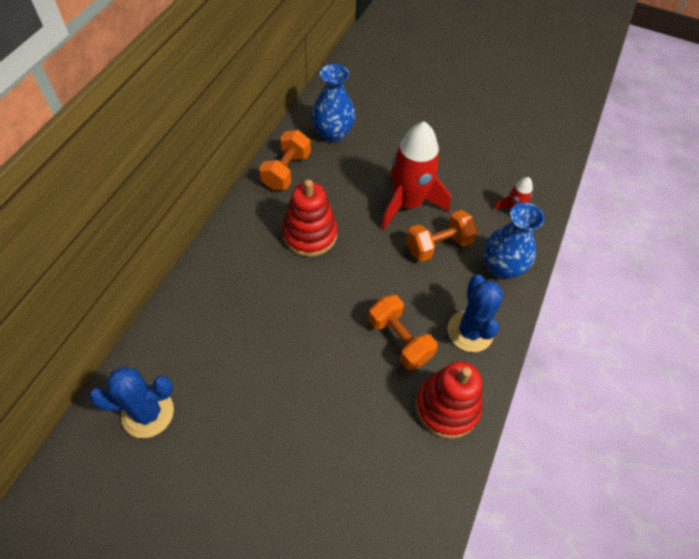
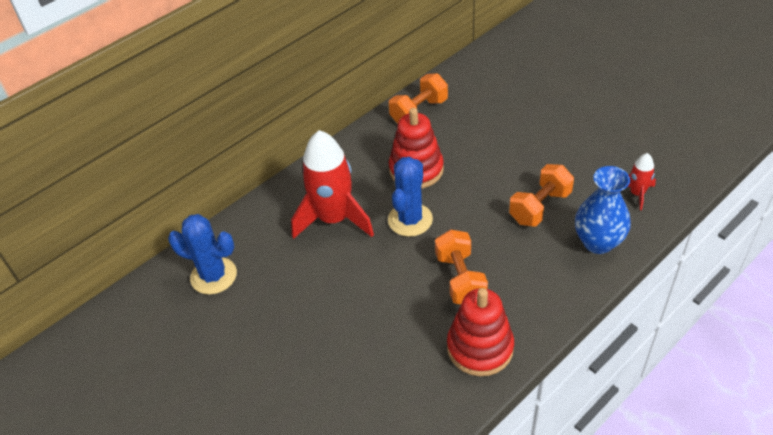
camera: 30 degrees right, 10 degrees down
(333, 134) = (479, 88): blue vase -> none
(407, 203) = (526, 163): red rocket -> red rocket (334, 219)
(438, 245) = (540, 207): orange dumbbell -> orange dumbbell turned 45 degrees counterclockwise
(470, 331) = (536, 290): blue cactus -> blue cactus (410, 220)

